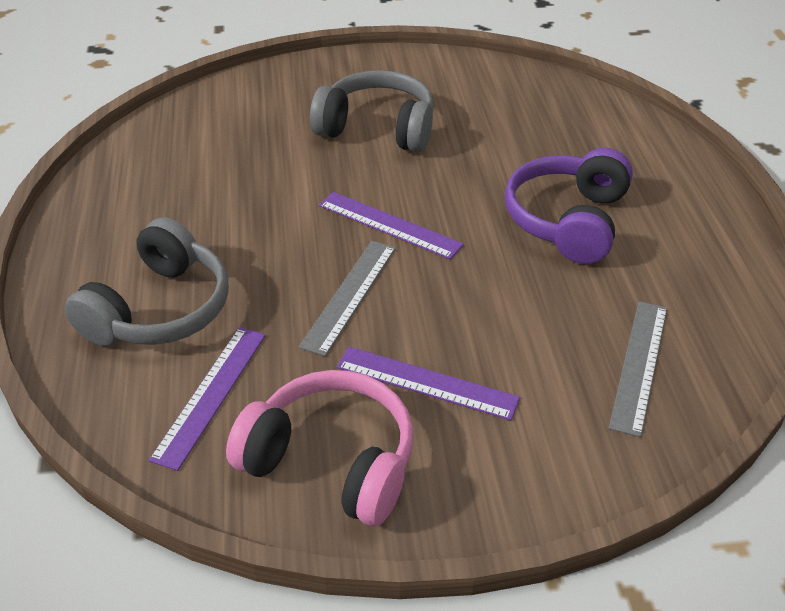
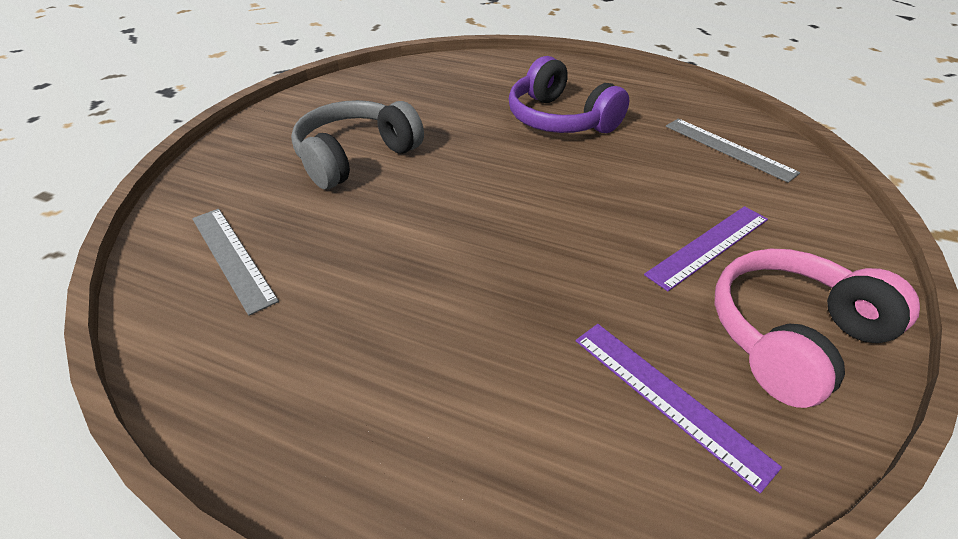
camera: 60 degrees left, 0 degrees up
(159, 309) = (501, 400): grey headphones -> none
(349, 295) = (573, 250): grey ruler -> grey ruler (232, 257)
(389, 225) = (495, 196): purple ruler -> none

